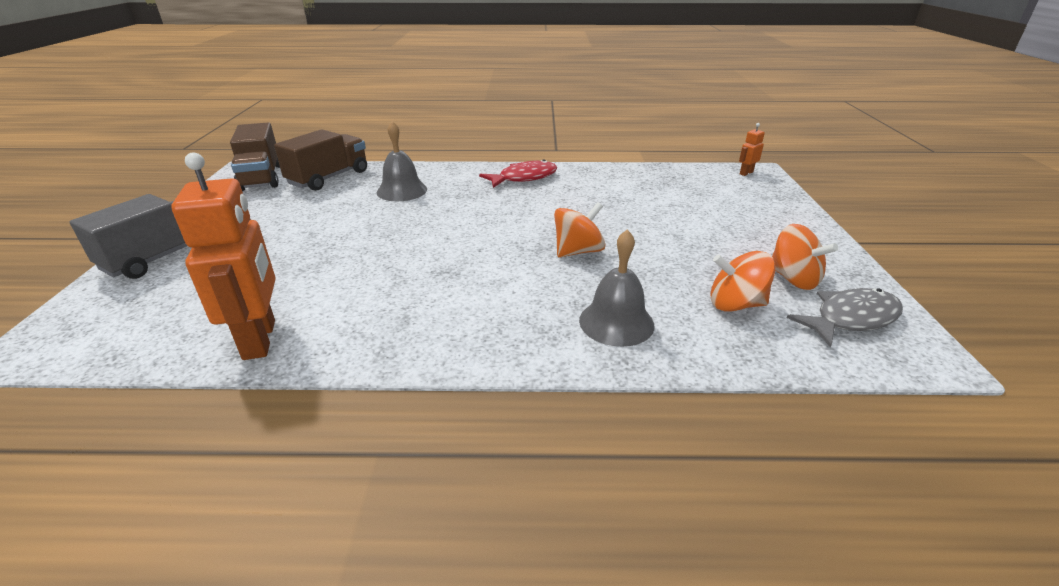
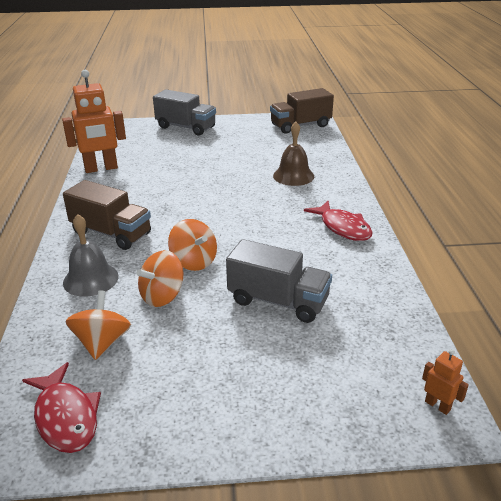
camera: 85 degrees right, 0 degrees up
(329, 178) = (308, 146): brown truck -> brown truck (111, 233)
(402, 190) = (293, 176): grey bell -> brown bell
(644, 212) = (278, 301): none -> grey truck
(793, 279) = (139, 391): orange spinning top -> orange spinning top (162, 296)
(851, 318) = (66, 416): grey fish -> red fish

